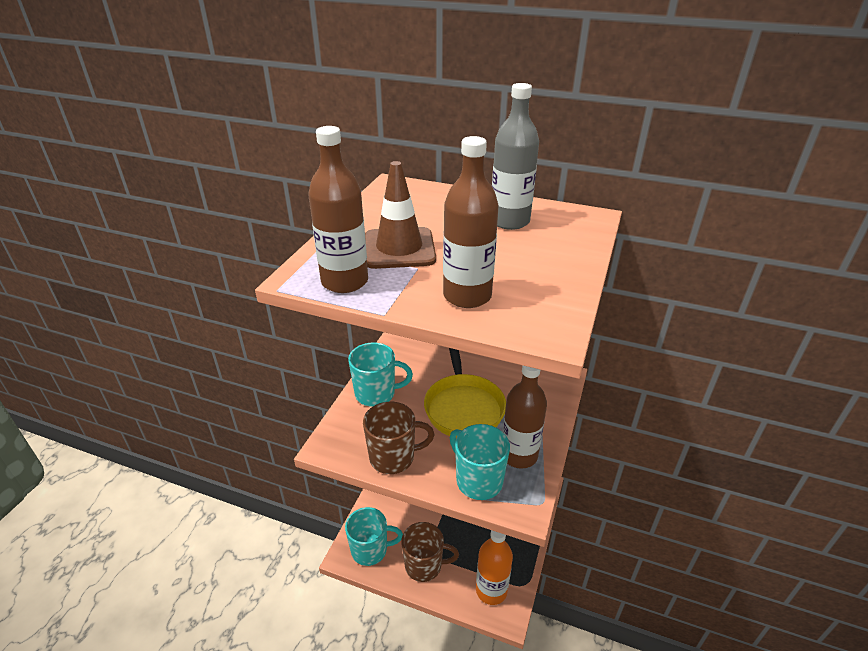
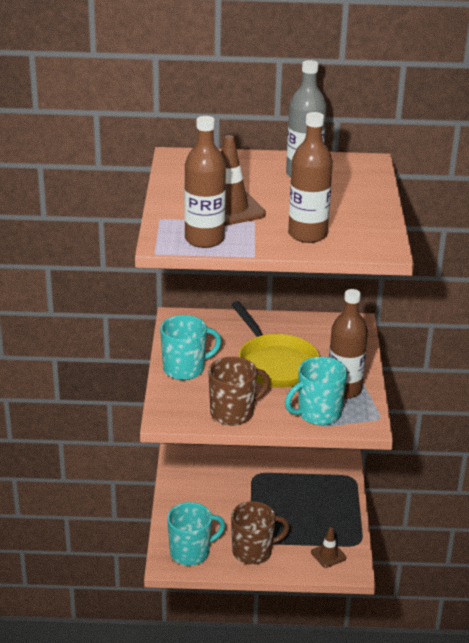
camera: 20 degrees left, 5 degrees down
(478, 480) = (318, 414): turquoise mug -> turquoise mug turned 60 degrees counterclockwise
(491, 590) = (328, 555): orange bottle -> brown traffic cone

